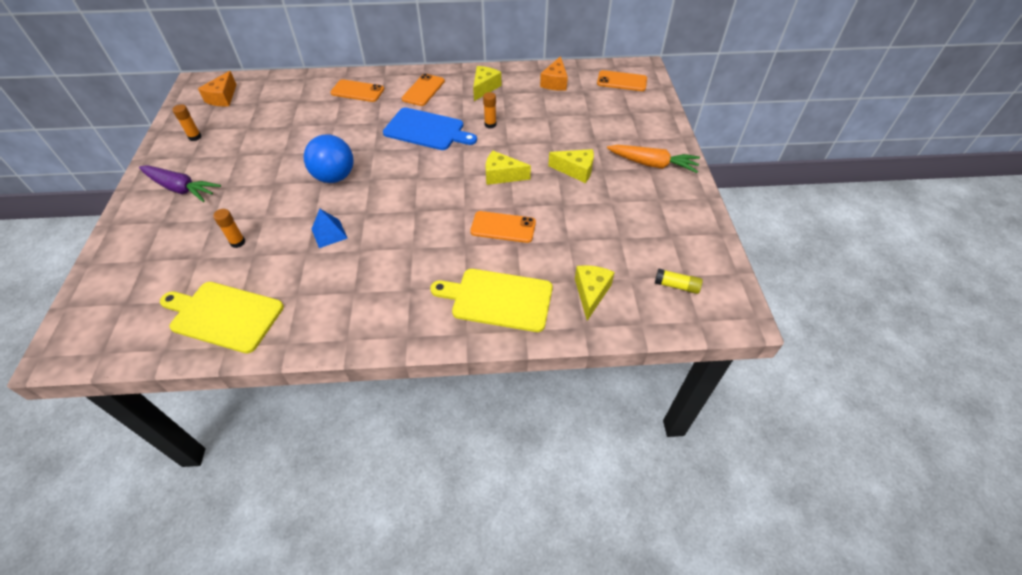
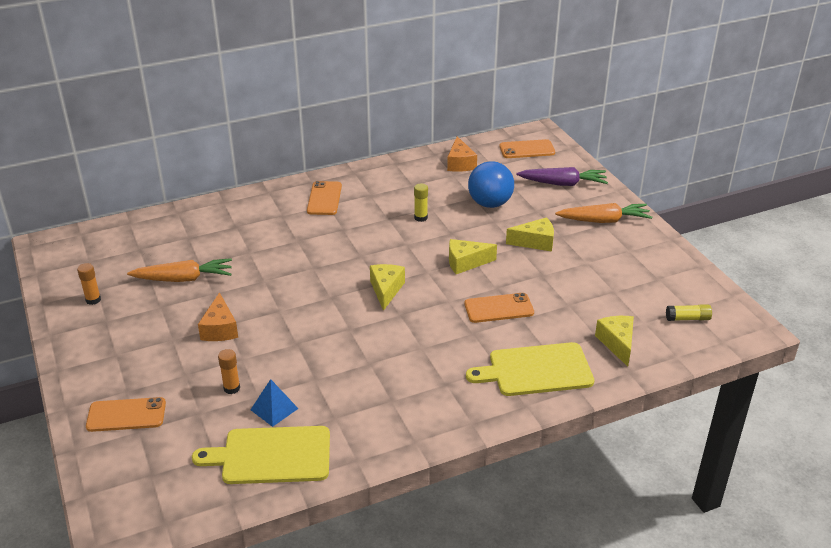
camera: 20 degrees left, 15 degrees down
(181, 189) = (121, 354): purple carrot -> purple carrot (563, 184)
(223, 98) = (93, 253): orange cheese -> orange cheese (220, 329)
(270, 135) = (184, 279): none -> orange carrot
(329, 233) = (325, 356): blue pyramid -> blue pyramid (274, 409)
(334, 177) = (290, 303): blue ball -> blue ball (490, 204)
(357, 91) = (250, 214): orange phone -> orange phone (126, 415)
(427, 130) = (357, 237): blue cutting board -> none
(484, 88) = (389, 183): yellow cheese -> yellow cheese (386, 290)
(490, 124) = (420, 218): orange glue stick -> yellow glue stick

